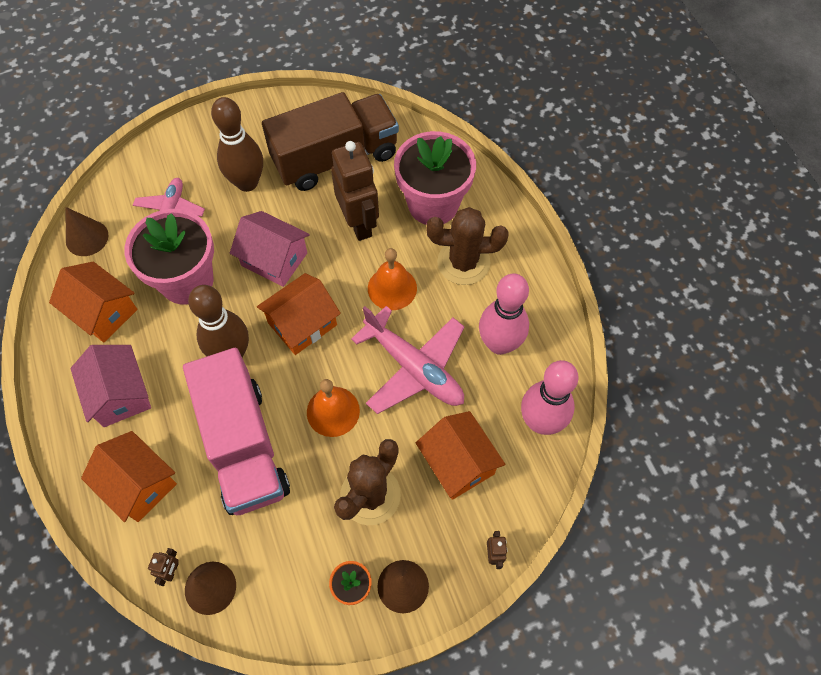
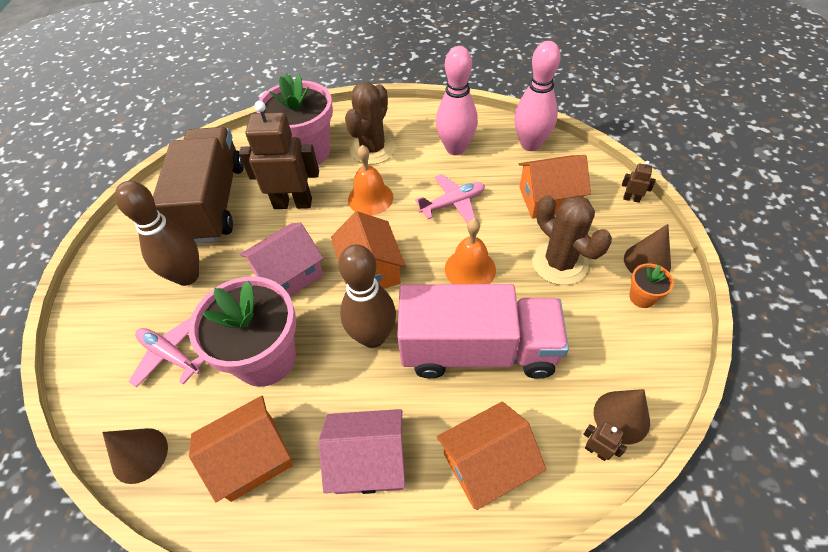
camera: 65 degrees left, 10 degrees down
(414, 368) = (453, 203): pink plane -> pink plane, size x0.62

